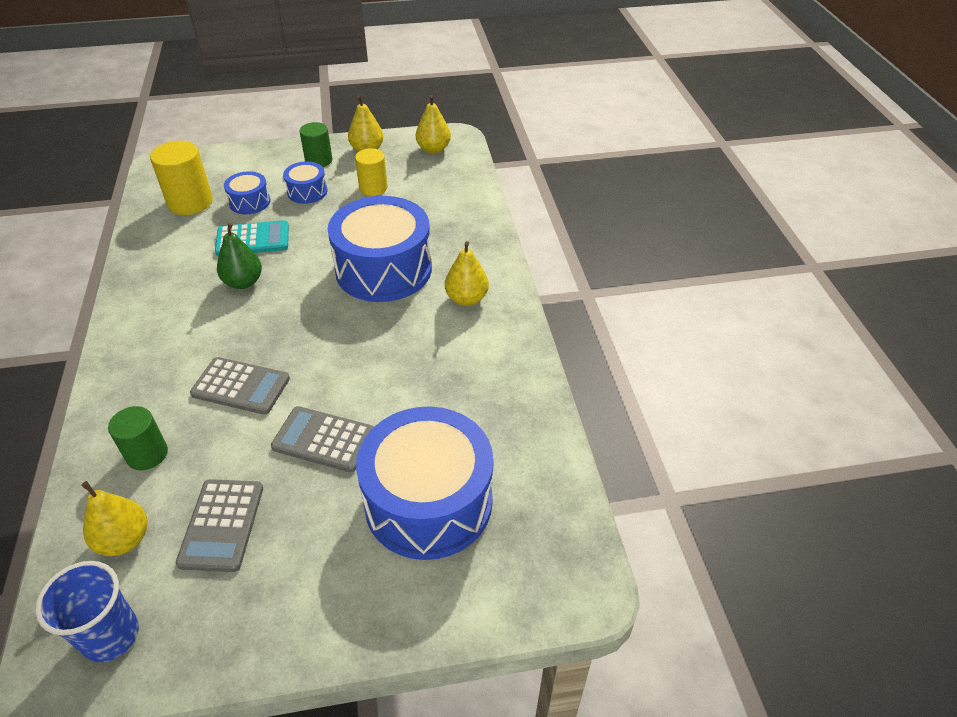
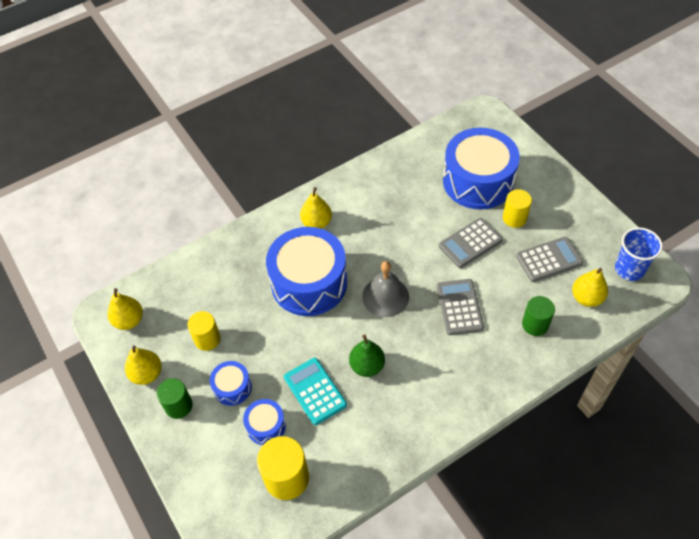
camera: 110 degrees left, 10 degrees up
(314, 324) = (385, 296): none -> grey bell
(324, 439) = (470, 243): grey calculator -> grey calculator turned 60 degrees clockwise
(326, 517) = (514, 218): none -> yellow cylinder

